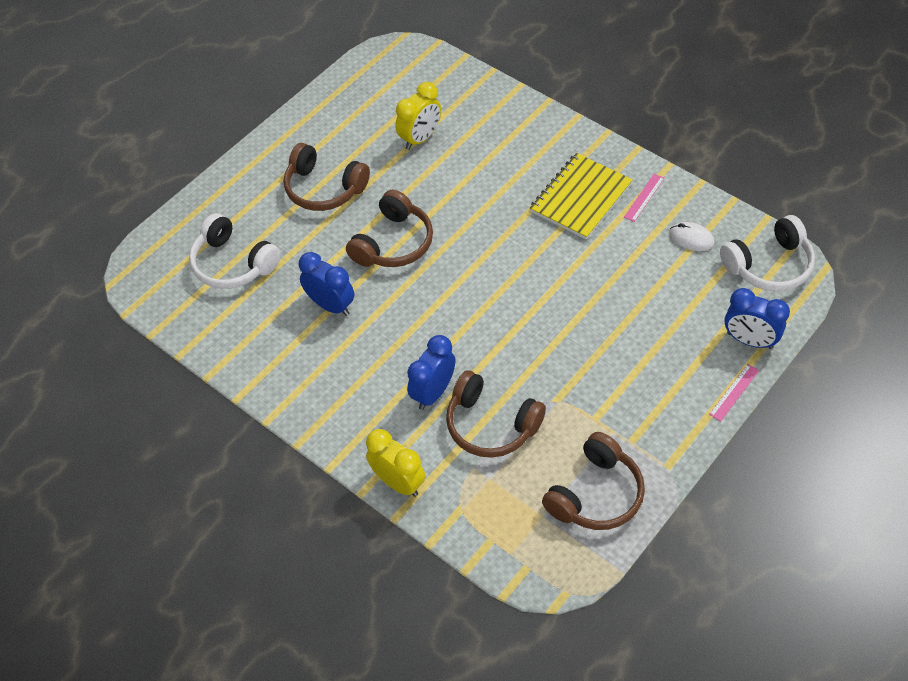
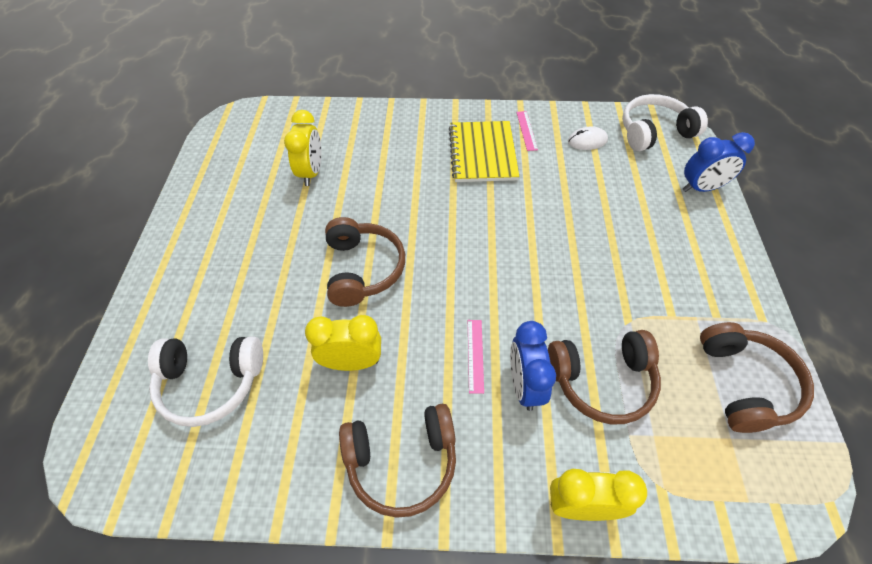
camera: 40 degrees left, 0 degrees up
(324, 188) = (254, 257): brown headphones -> brown headphones (402, 461)
(331, 305) = (352, 362): blue clock -> yellow clock
(734, 392) = (736, 231): pink ruler -> pink ruler (475, 355)
(769, 265) = (654, 132): white headphones -> white headphones turned 135 degrees counterclockwise

